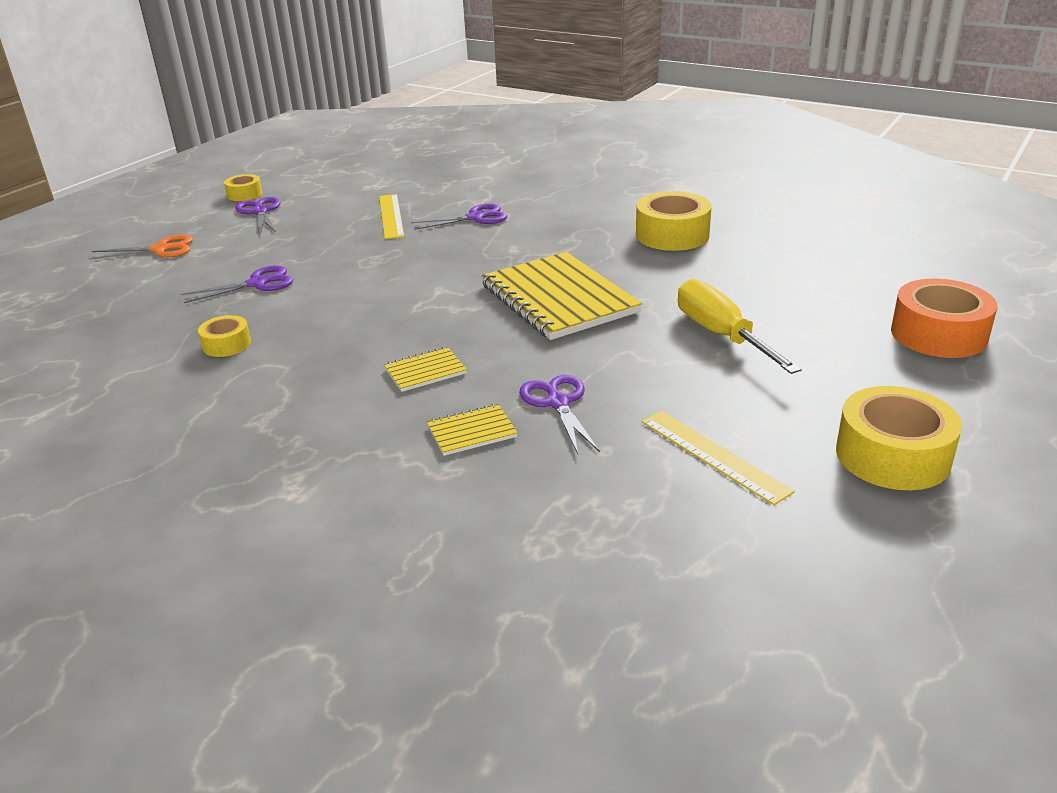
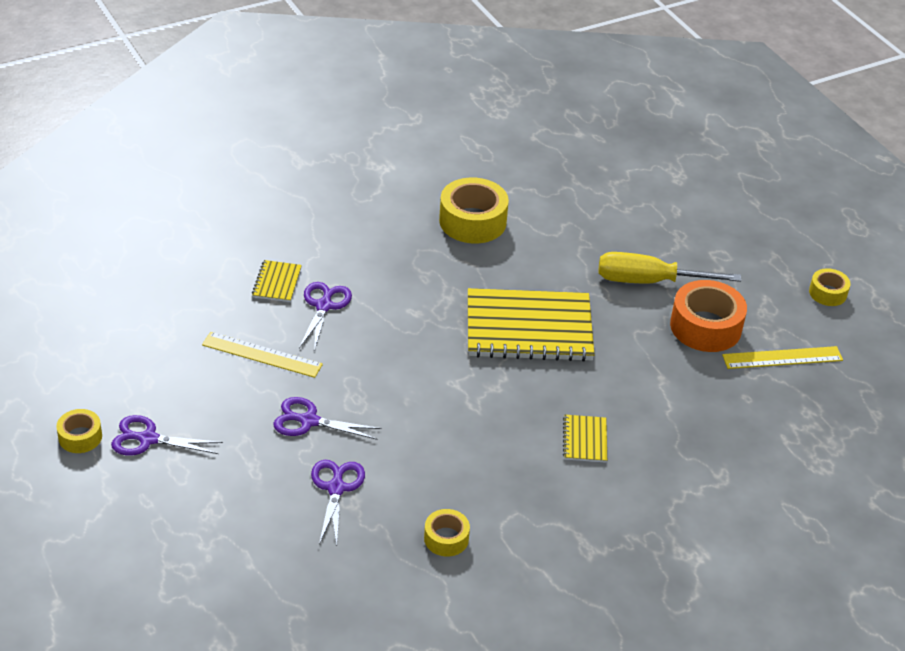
camera: 65 degrees left, 10 degrees up
(161, 249) = (178, 537): orange scissors -> none
(471, 432) = (684, 447): yellow notebook -> yellow notebook (277, 282)
(558, 403) = (677, 394): purple scissors -> purple scissors (309, 421)
(892, 455) = (827, 293): yellow tape -> yellow tape, size x0.54
(938, 334) = (720, 197): orange tape -> orange tape (705, 327)

